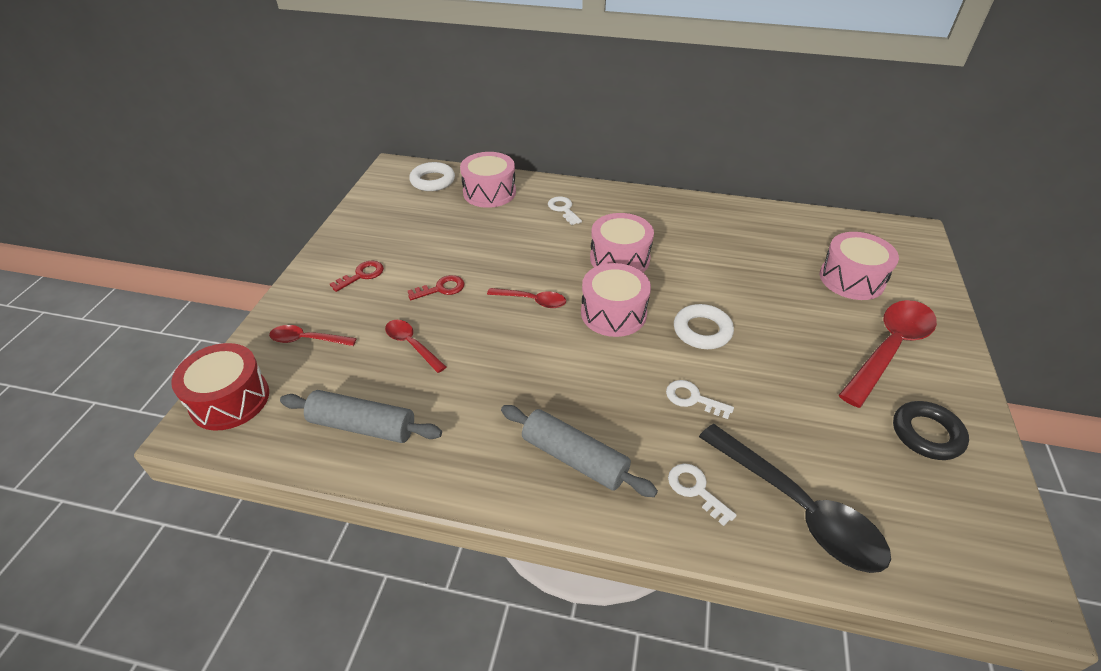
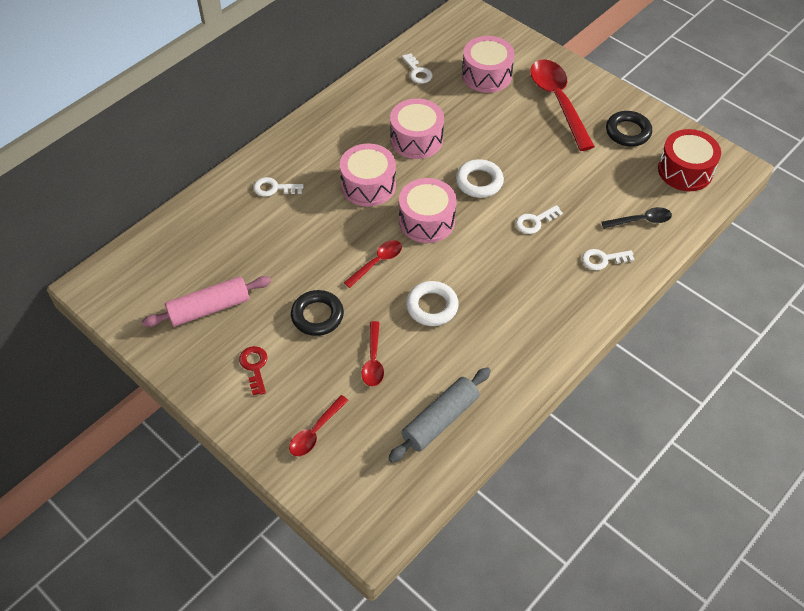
camera: 60 degrees left, 10 degrees up
(230, 400) = (353, 505): red drum -> red drum (685, 171)
(408, 228) = (209, 308): none -> pink rolling pin
(412, 345) = (373, 360): red spoon -> red spoon turned 75 degrees counterclockwise
(432, 181) = (144, 262): white ring -> white ring (432, 306)
(441, 288) = (317, 316): red key -> black ring
(489, 192) = (203, 227): pink drum -> pink drum (416, 139)
(574, 458) = (544, 308): grey rolling pin -> none
(793, 233) = (417, 72): none -> white key
(797, 508) = (641, 221): black spoon -> black spoon, size x0.52

